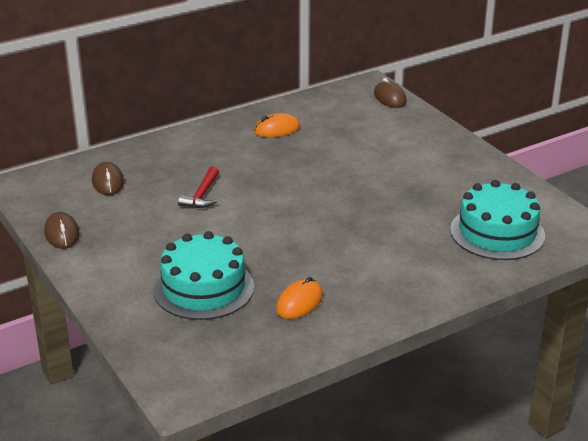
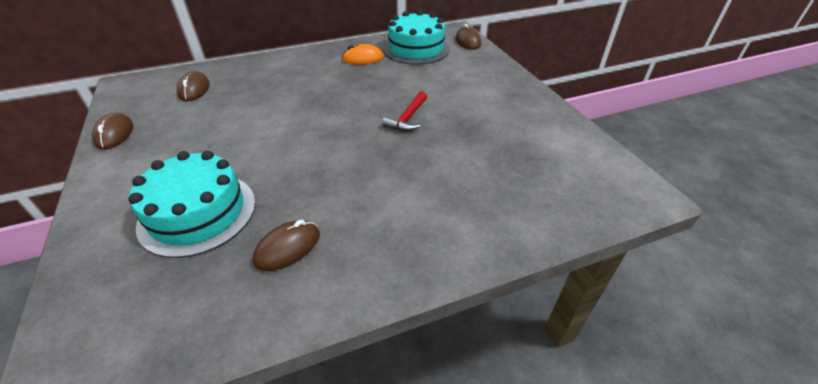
camera: 10 degrees right, 10 degrees up
(202, 195) = (265, 109): red hammer -> red hammer (407, 118)
(299, 302) = (288, 248): orange mouse -> brown mouse
(497, 232) = (540, 181): turquoise cake -> turquoise cake (416, 49)

